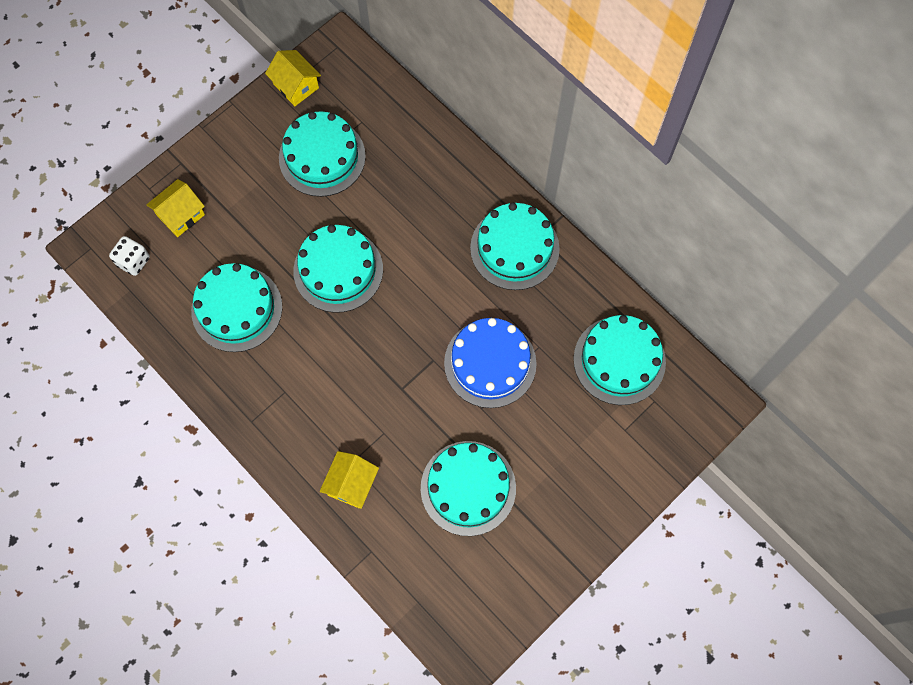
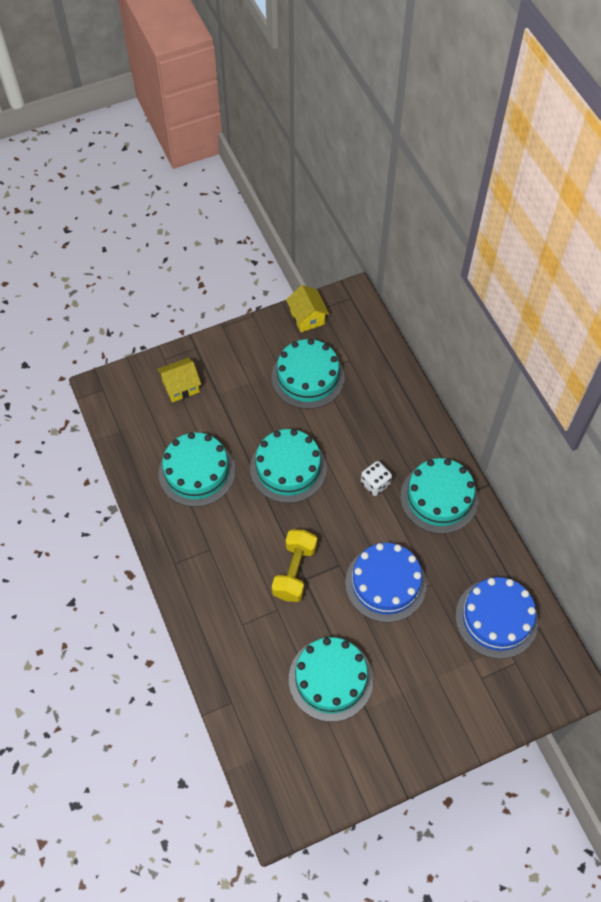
camera: 20 degrees right, 10 degrees down
(133, 261) = (131, 409): white dice -> white dice (375, 484)
(351, 484) = (235, 641): yellow house -> none
(387, 384) = (294, 571): none -> yellow dumbbell
(619, 360) = (496, 618): turquoise cake -> blue cake

